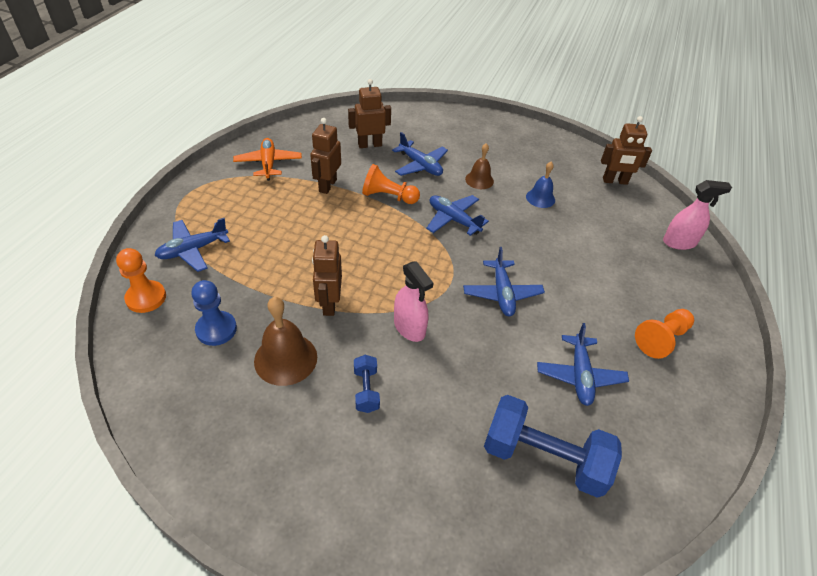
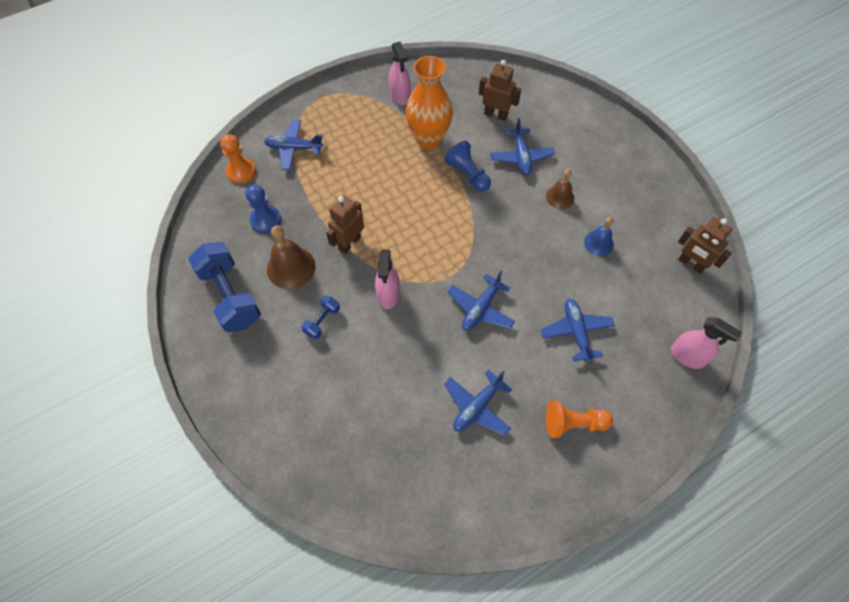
camera: 40 degrees right, 15 degrees up
(268, 163) = (400, 96): orange plane -> pink spray bottle
(327, 185) = (428, 139): brown robot -> orange vase
(388, 196) = (468, 174): orange pawn -> blue pawn
(453, 219) = (502, 223): blue plane -> blue plane (576, 332)
(544, 458) = (394, 443): blue dumbbell -> blue dumbbell (230, 296)

